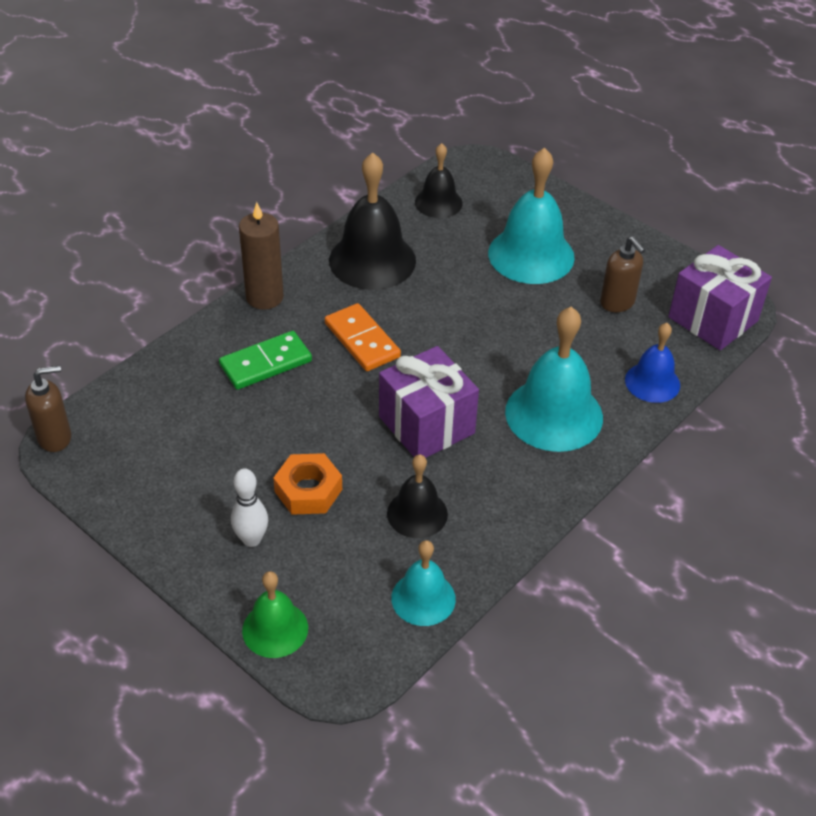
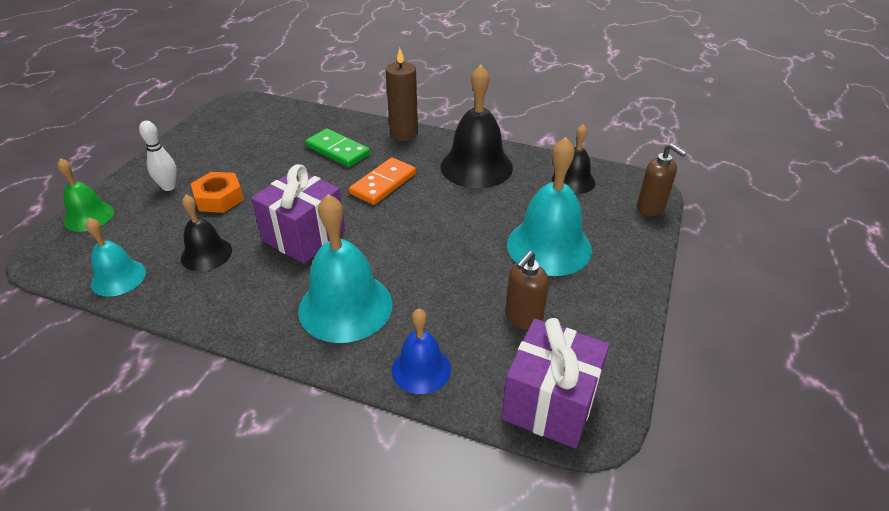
camera: 70 degrees right, 5 degrees down
(55, 438) = (241, 100): brown soap dispenser -> brown soap dispenser (651, 208)

